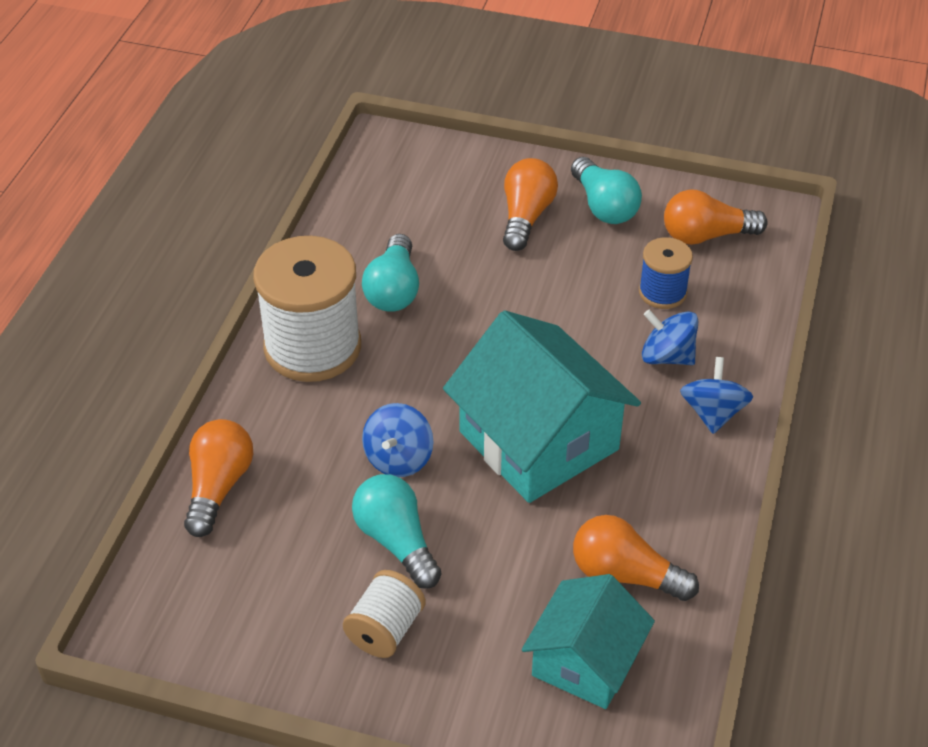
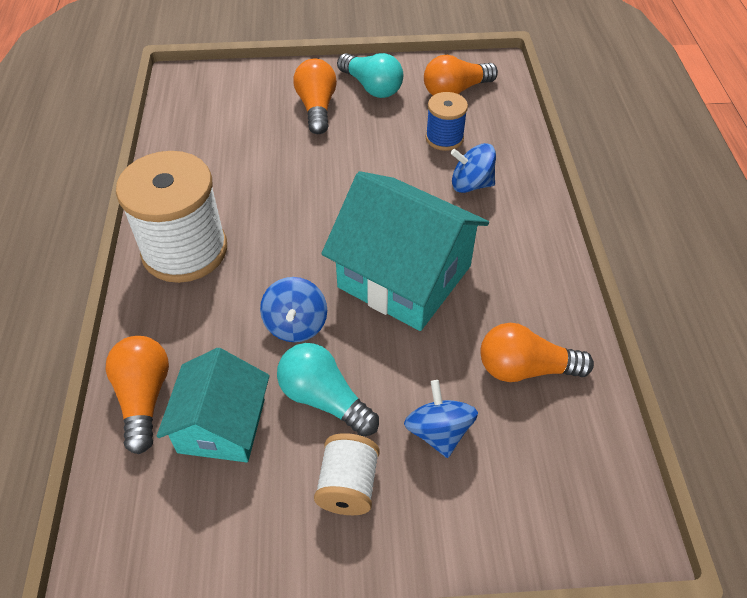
camera: 20 degrees left, 5 degrees up
(393, 290) = (235, 187): turquoise light bulb -> none
(585, 661) = (530, 456): turquoise house -> turquoise house (222, 425)
(713, 413) = (526, 218): blue spinning top -> blue spinning top (438, 432)

